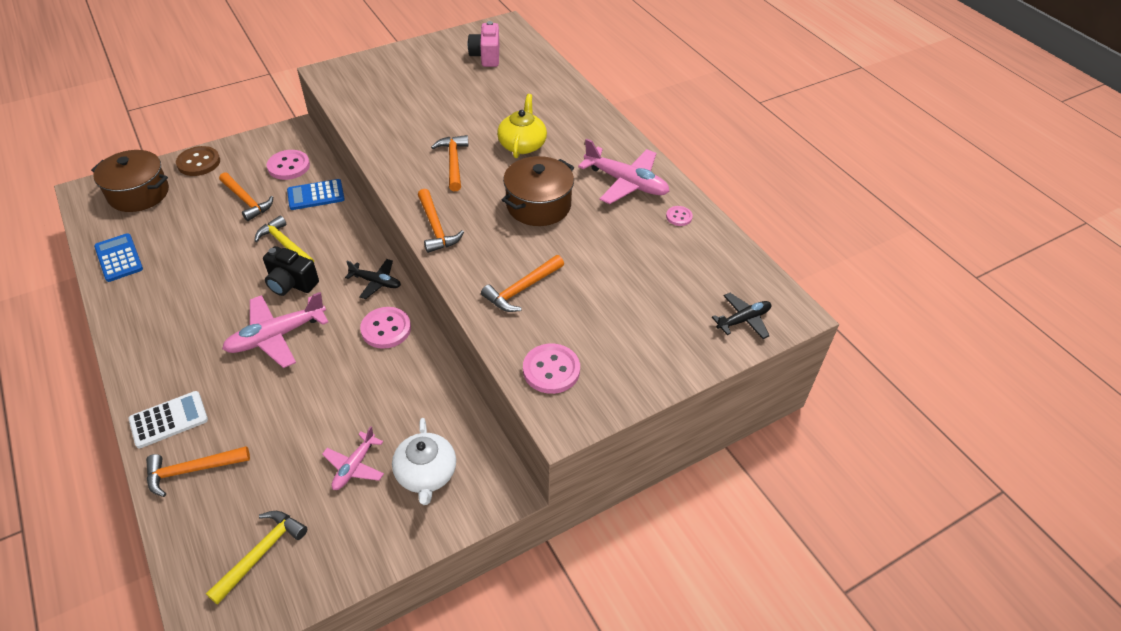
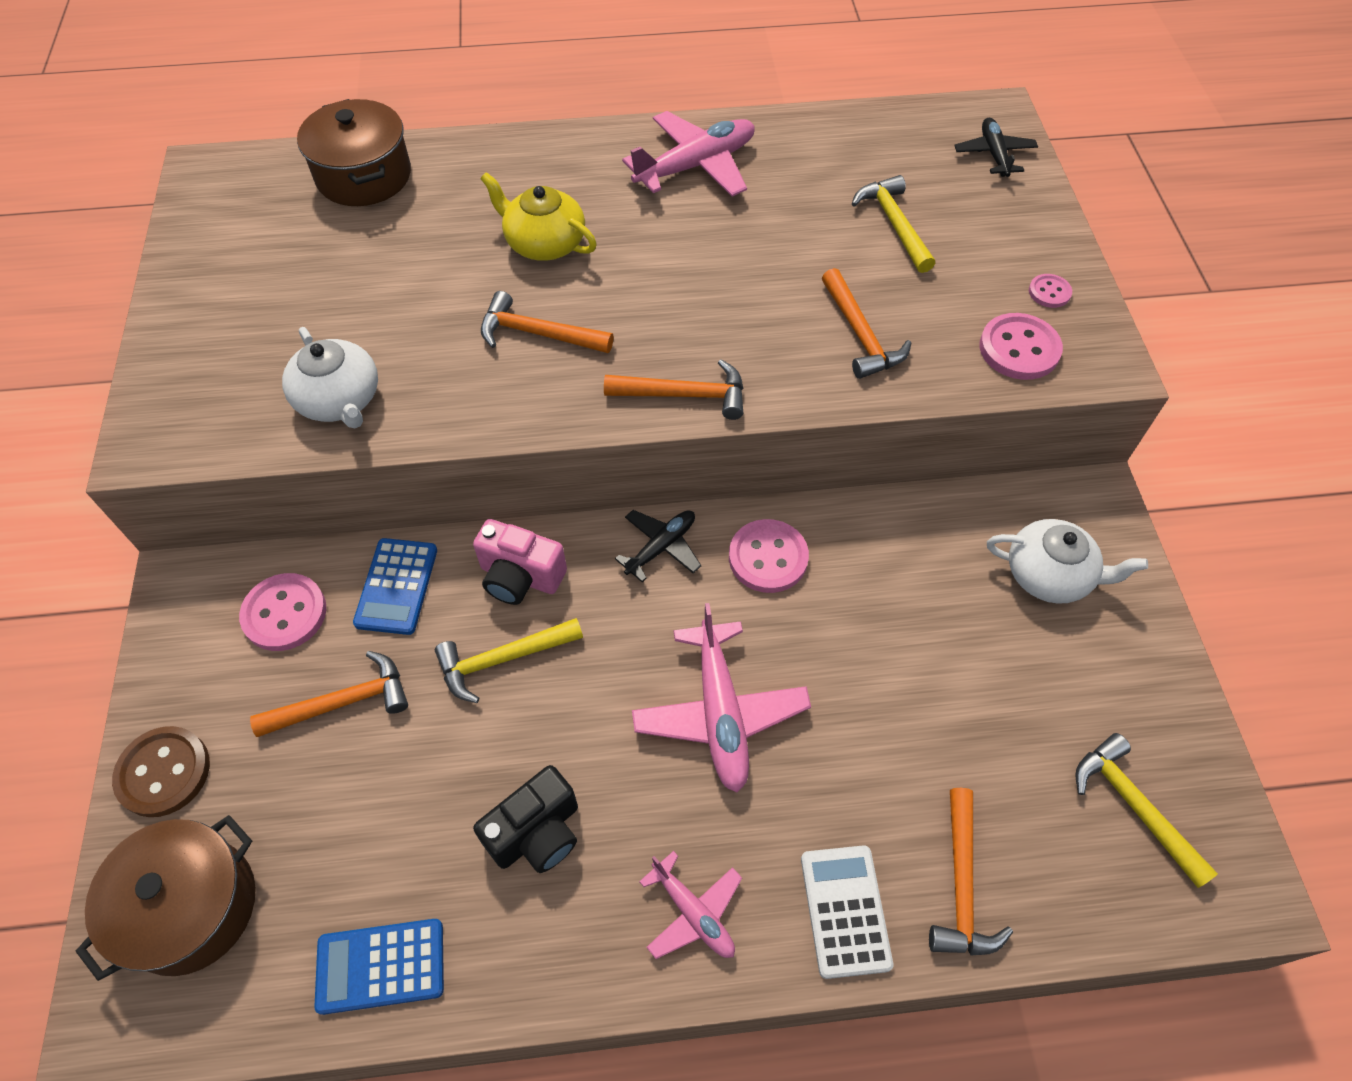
camera: 65 degrees left, 10 degrees up
(291, 283) = (606, 668): black camera -> black camera (537, 833)
(354, 466) = (1014, 657): pink plane -> pink plane (693, 913)
(377, 115) = (339, 400): none -> white teapot
(486, 56) = (276, 217): pink camera -> pink camera (520, 577)
(538, 205) = (695, 267): brown pot -> brown pot (364, 176)
(633, 283) = (894, 224): none -> yellow hammer
(679, 217) = (790, 142): pink button -> pink button (1049, 292)

